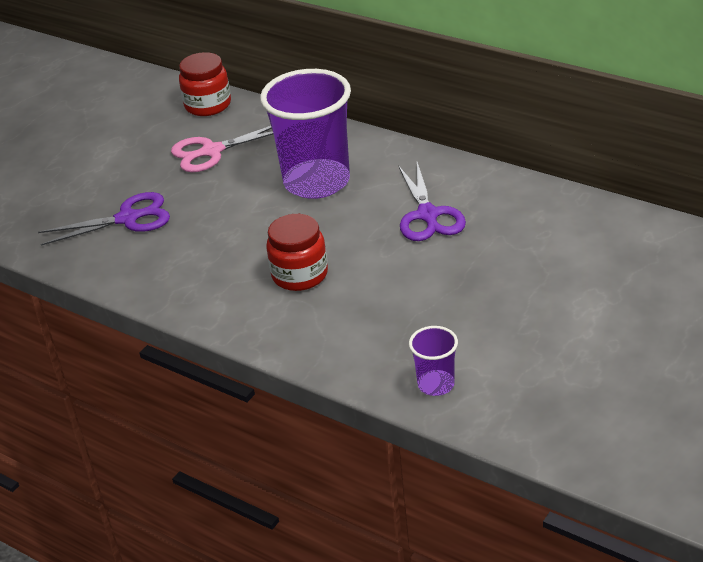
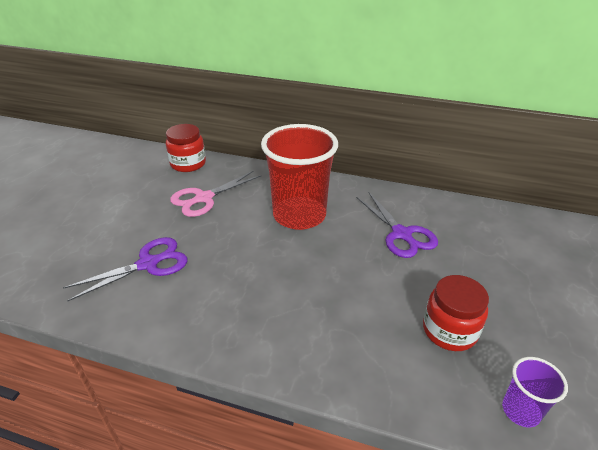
camera: 20 degrees left, 0 degrees up
(300, 275) = (326, 302): red jar -> red jar (449, 331)
(317, 182) = (299, 215): purple cup -> red cup

